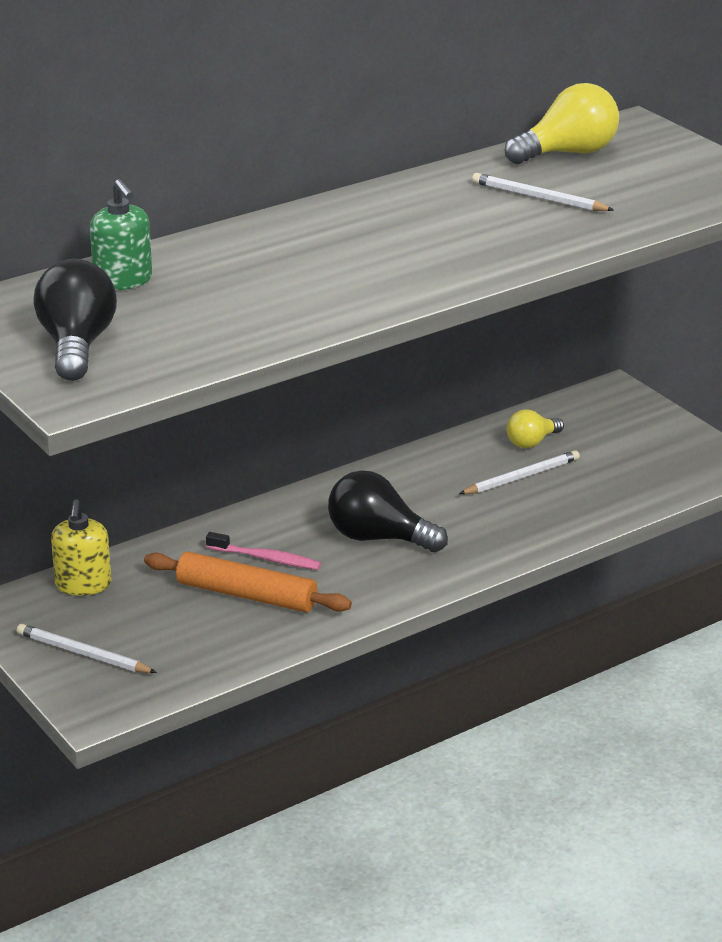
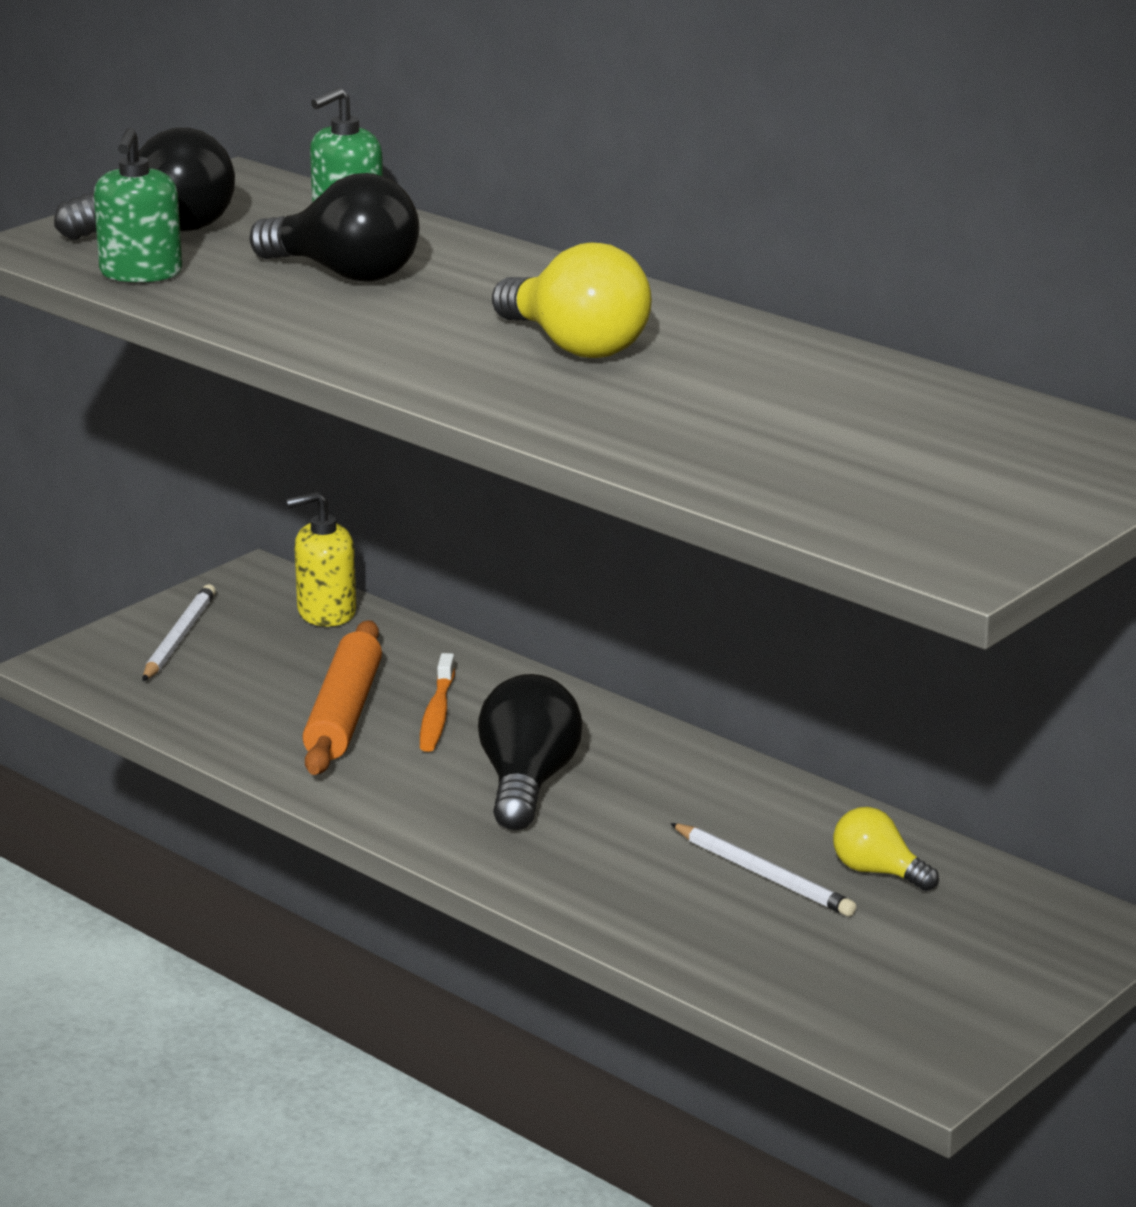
camera: 75 degrees right, 5 degrees down
(169, 360) = (141, 273): none -> green soap dispenser
(221, 290) = (345, 274): none -> black light bulb
(266, 558) = (437, 713): pink toothbrush -> orange toothbrush
(538, 198) = (777, 412): white pencil -> none
(568, 153) = (974, 418): yellow light bulb -> yellow light bulb (575, 346)

